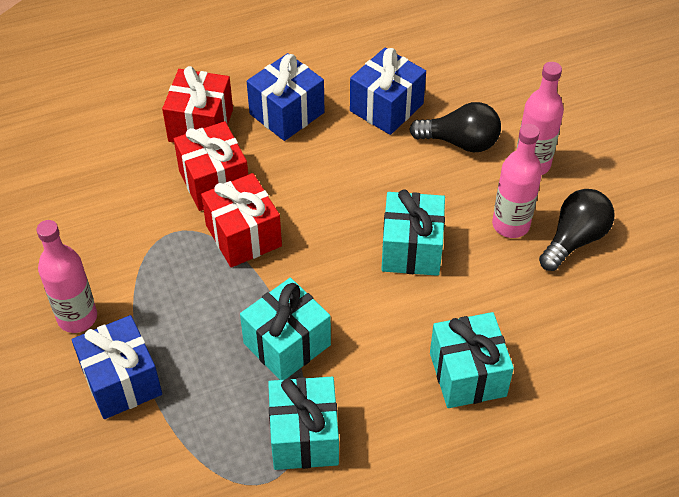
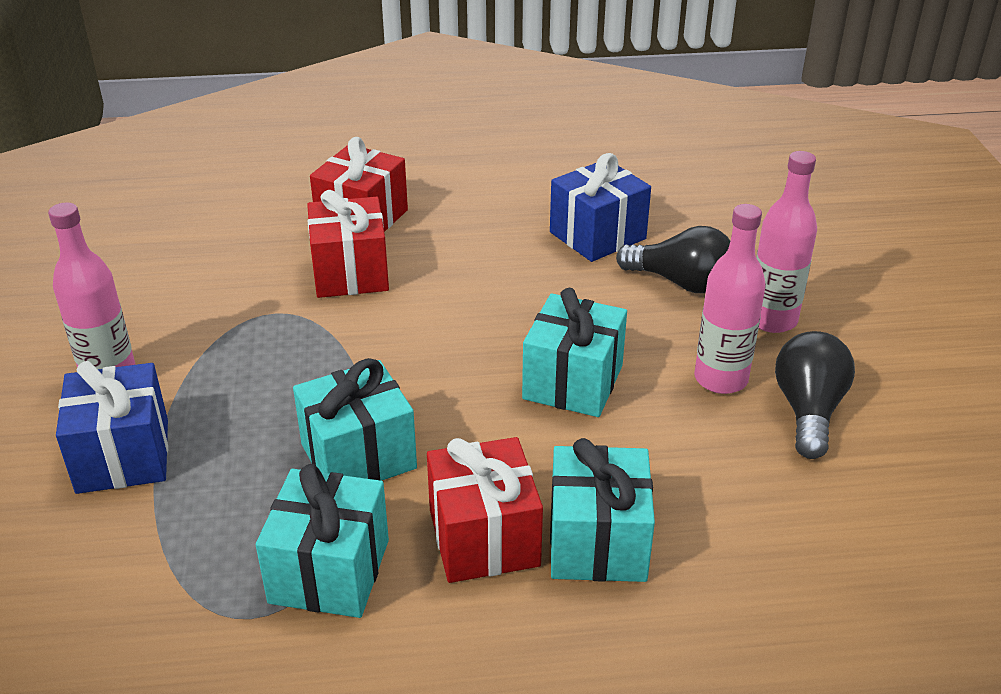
camera: 15 degrees right, 15 degrees down
(243, 236) = (359, 331): red gift -> red gift (483, 538)
(286, 113) = (471, 223): blue gift -> none
(574, 239) = (808, 411): black light bulb -> black light bulb turned 45 degrees counterclockwise

